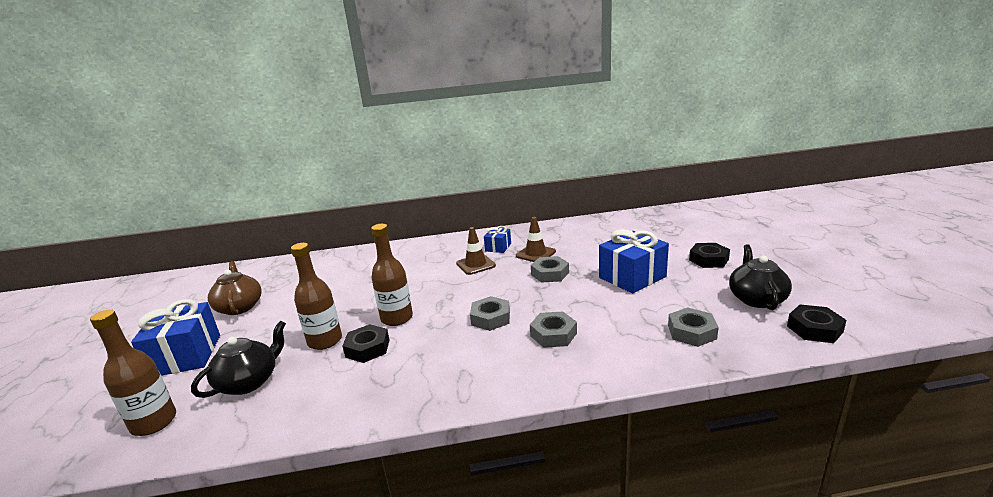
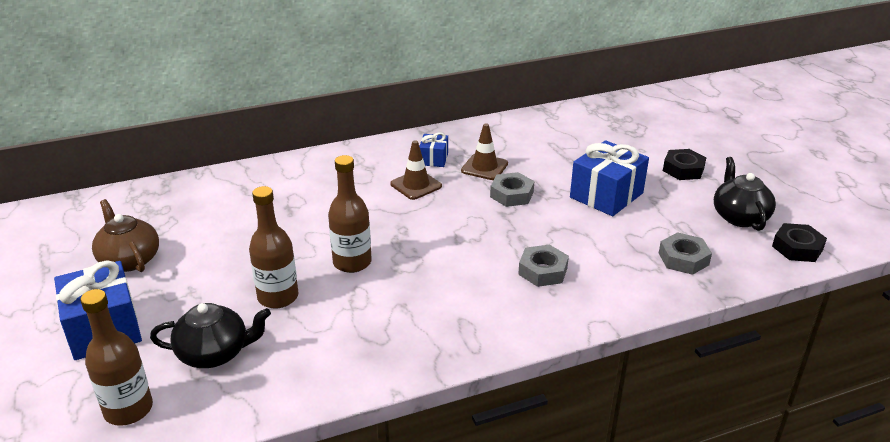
camera: 15 degrees left, 10 degrees up
(249, 382) = (214, 353): black teapot -> black teapot turned 60 degrees clockwise
(367, 348) = (337, 302): black nut -> none
(490, 318) = (465, 255): grey nut -> none

